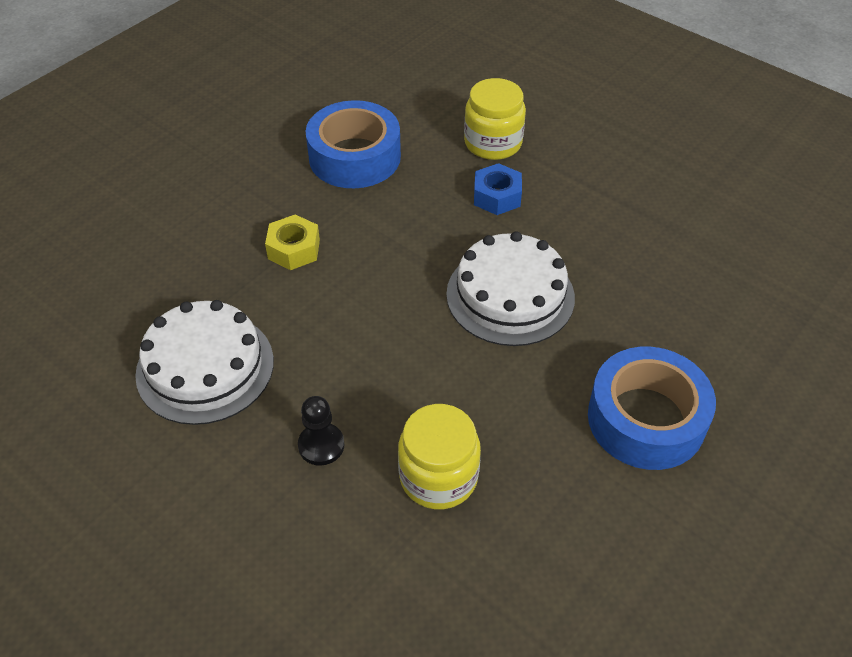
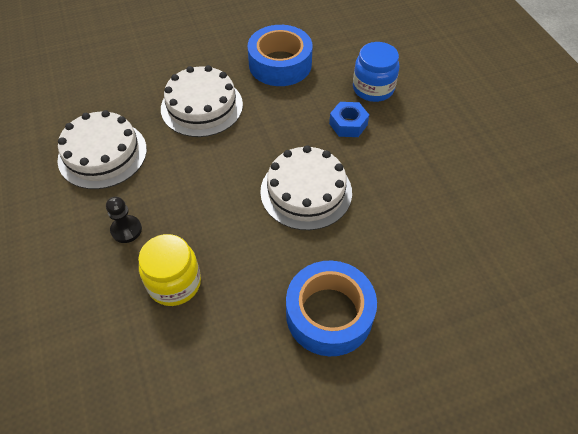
camera: 30 degrees right, 5 degrees up
(294, 249) = (202, 106): yellow nut -> white cake
(493, 143) = (373, 88): yellow jar -> blue jar

